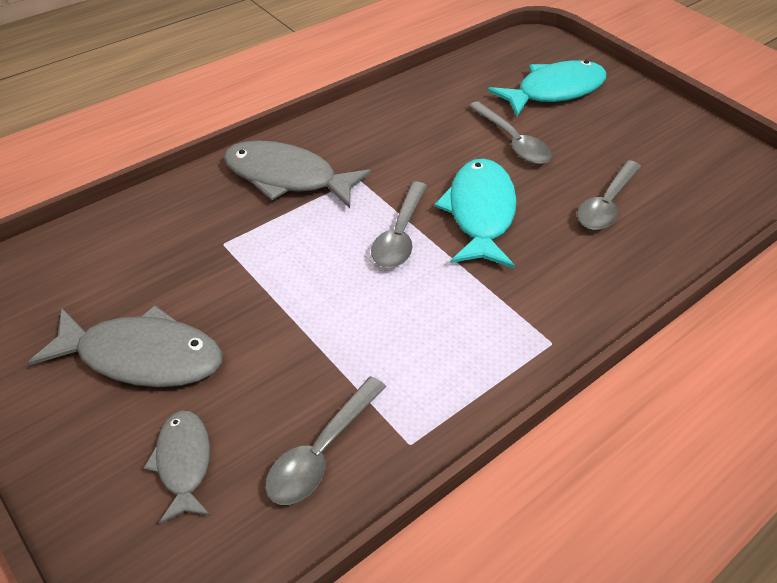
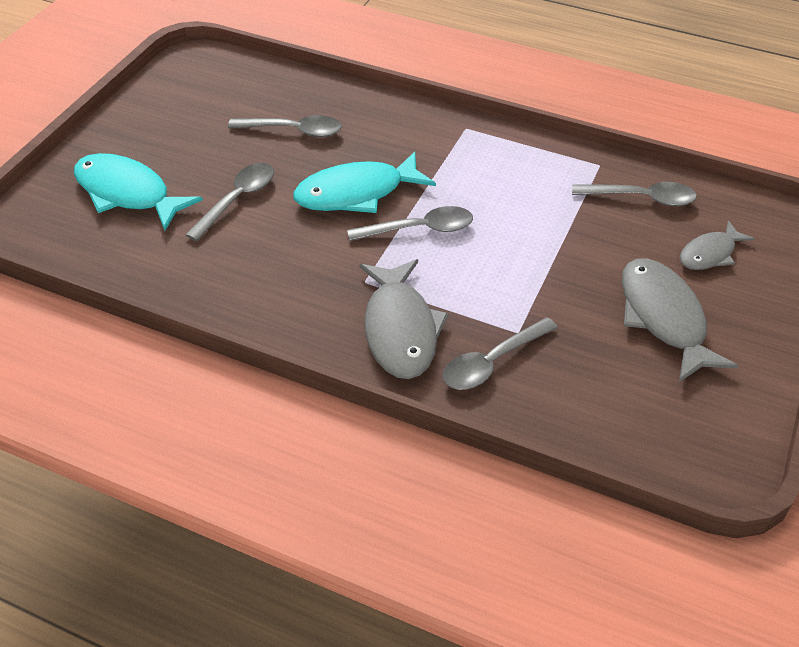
camera: 115 degrees left, 0 degrees up
(207, 214) = (492, 362): none -> grey spoon

